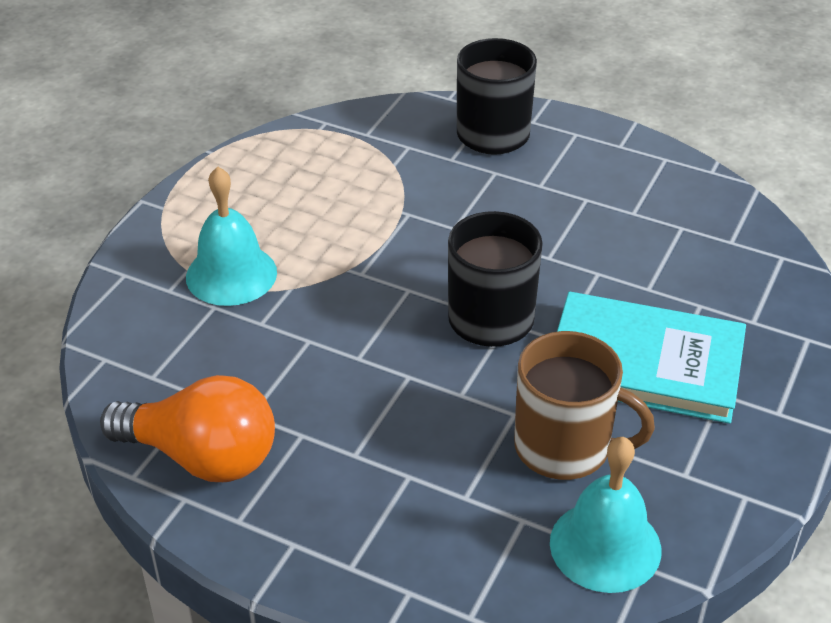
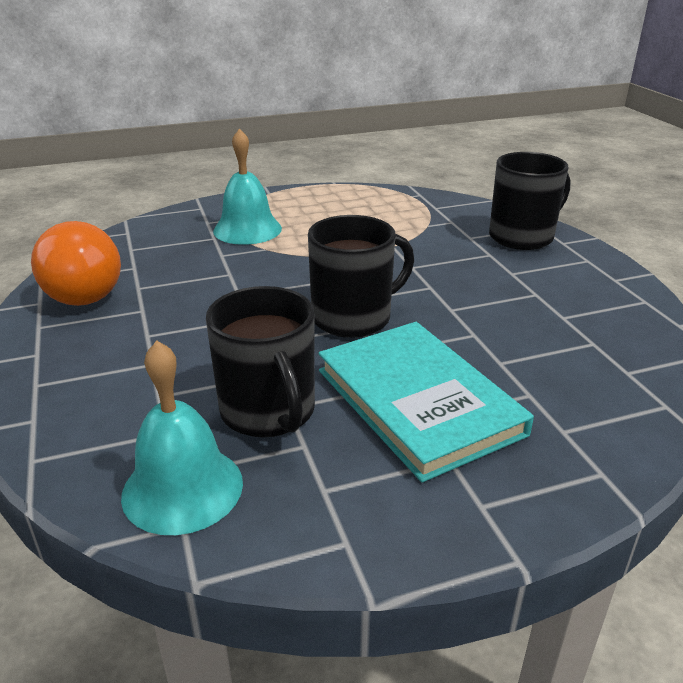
camera: 45 degrees right, 10 degrees down
(565, 447) = (269, 412): brown mug -> black mug

